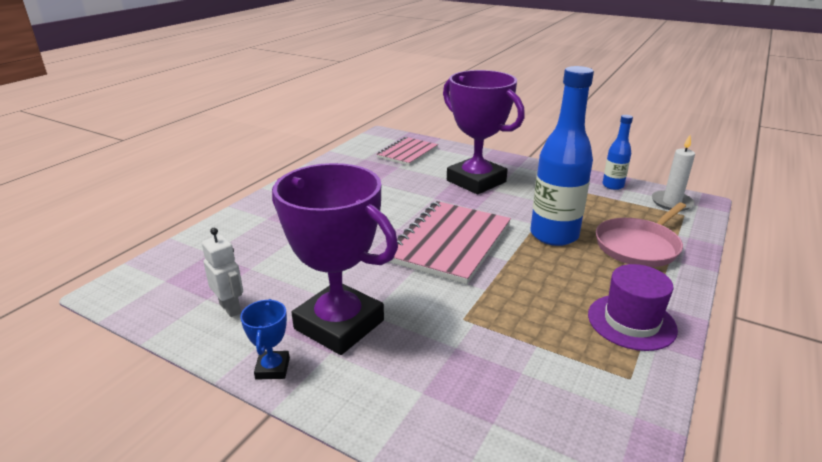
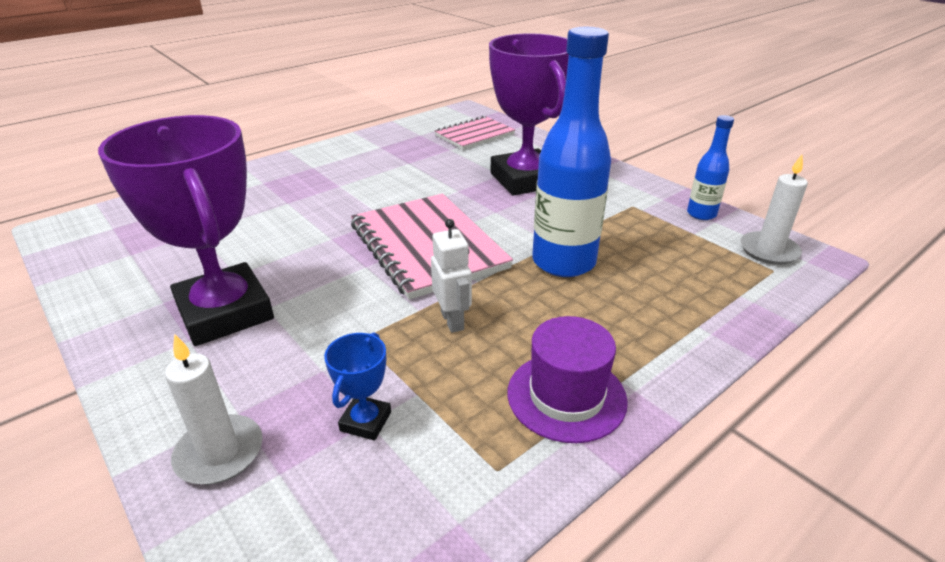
camera: 20 degrees right, 5 degrees up
(230, 308) = (141, 269): white robot -> white robot (452, 321)
(272, 368) = (119, 343): blue trophy -> blue trophy (365, 421)
(437, 422) = (219, 453): none -> white candle
(449, 243) = (427, 246): pink notebook -> pink notebook turned 75 degrees counterclockwise
(638, 246) = (667, 299): pink pan -> none

